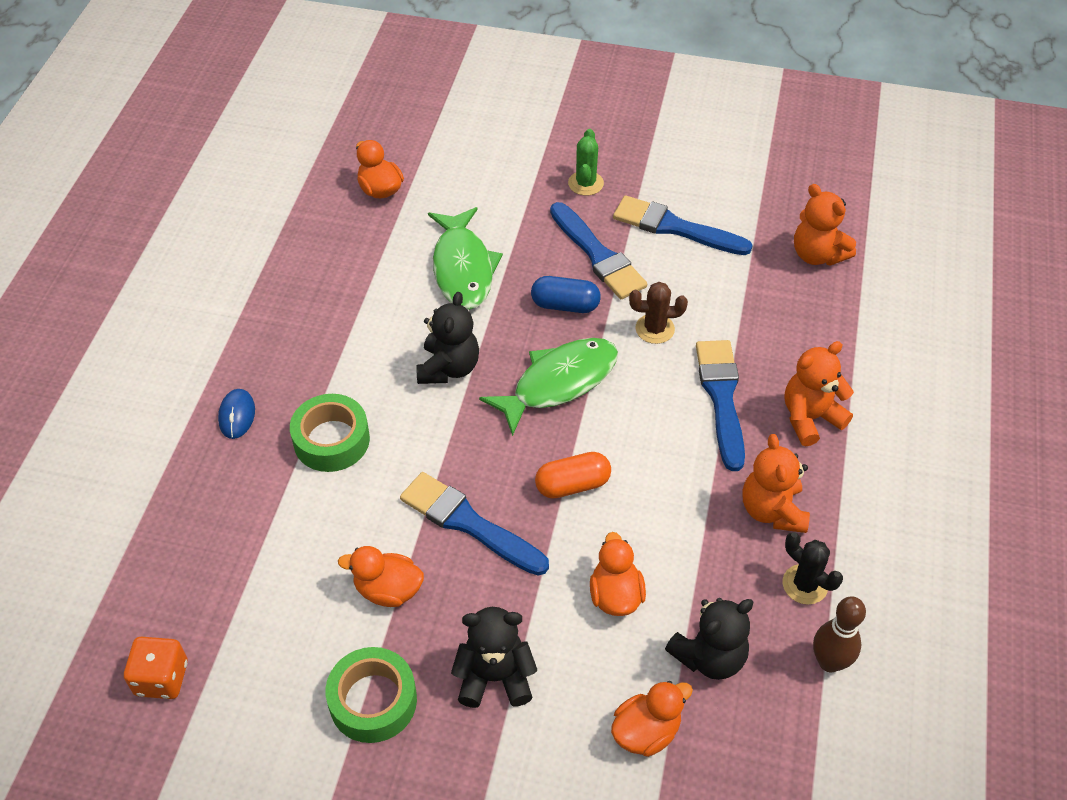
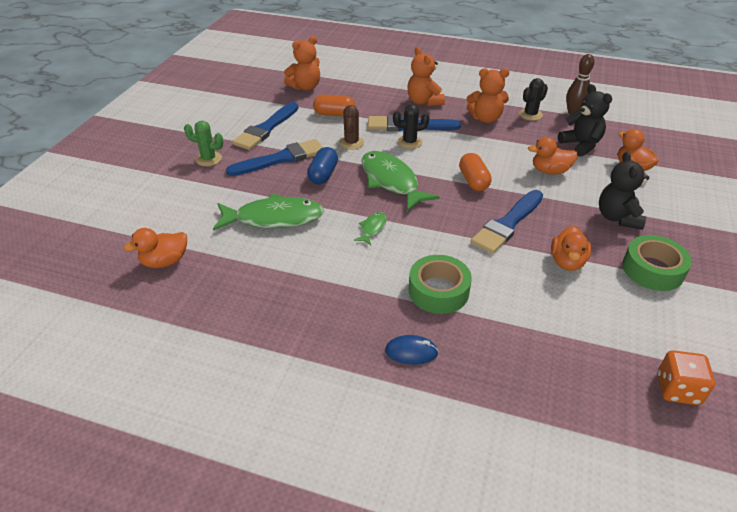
camera: 85 degrees left, 10 degrees down
(448, 368) = (372, 228): black teddy bear -> green fish
(670, 401) = (409, 142): none -> black cactus
(736, 300) = (334, 114): none -> orange capsule

